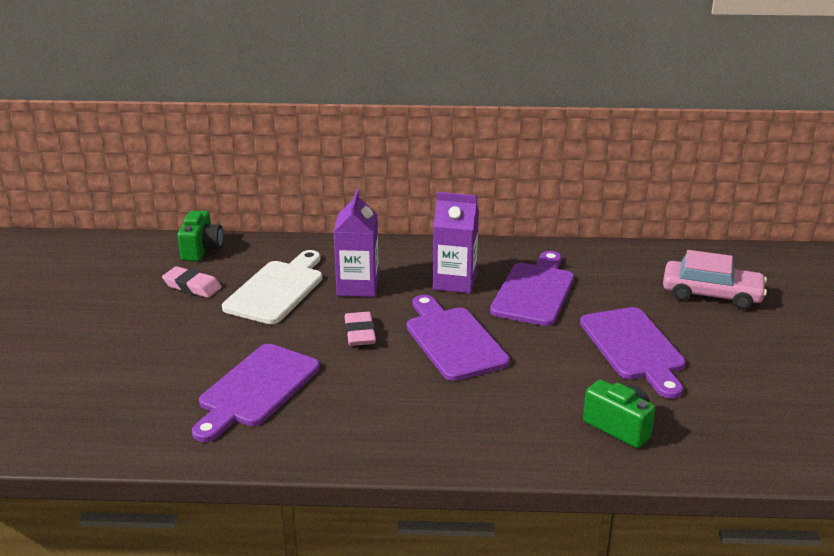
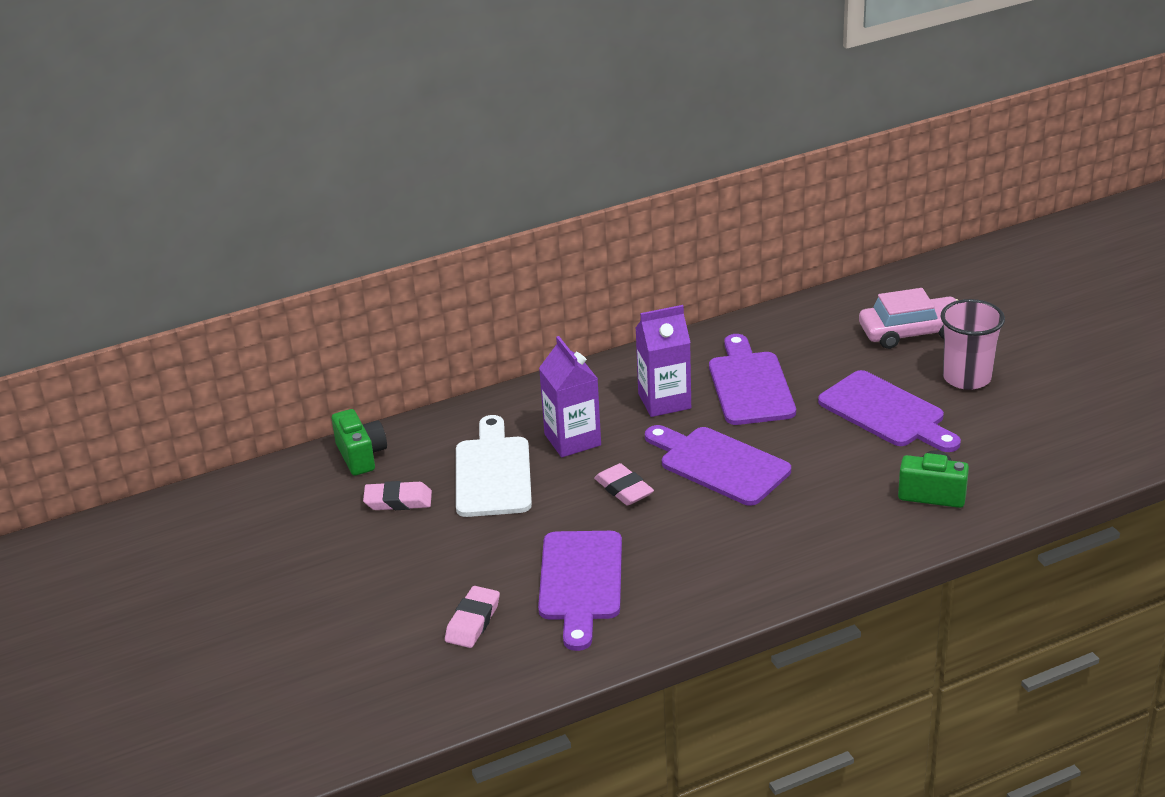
camera: 25 degrees left, 5 degrees up
(148, 388) = (473, 621): none -> pink eraser
(733, 344) = (967, 378): none -> pink cup

